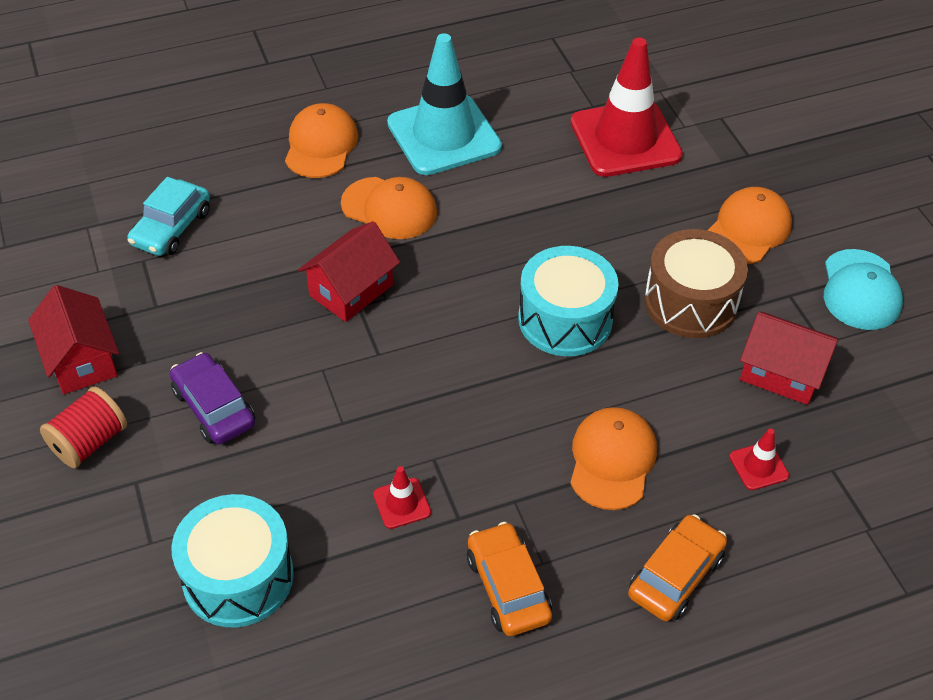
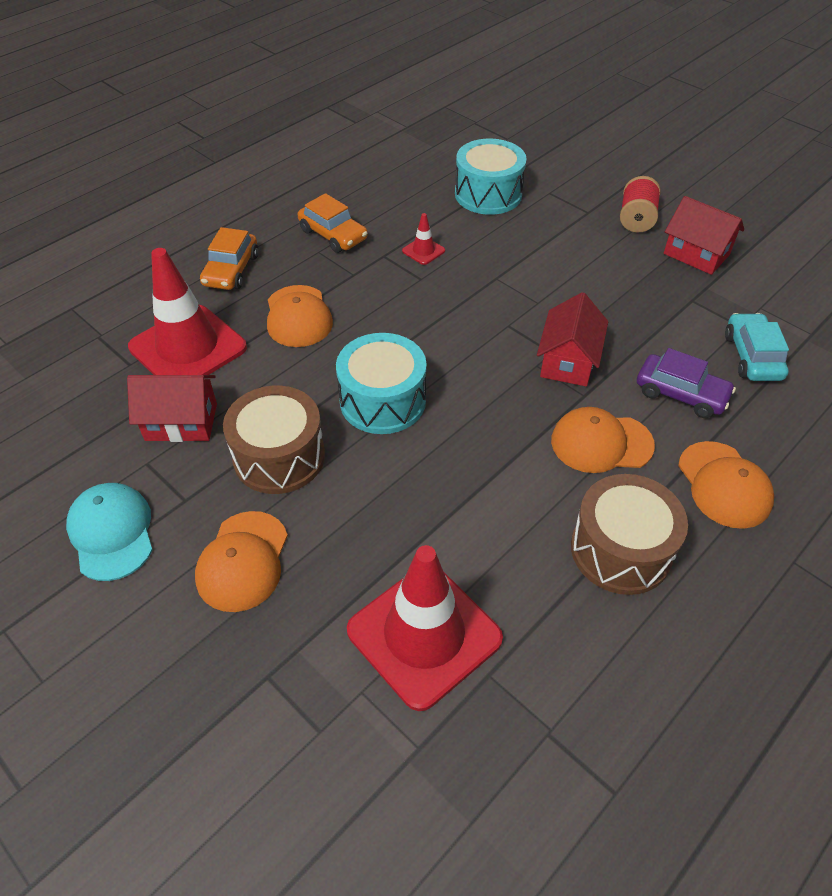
camera: 155 degrees right, 0 degrees up
(214, 407) = (584, 258): purple car -> purple car (681, 394)
(444, 135) = (620, 550): turquoise traffic cone -> brown drum
(758, 466) = (188, 347): red traffic cone -> red traffic cone, size x2.43

